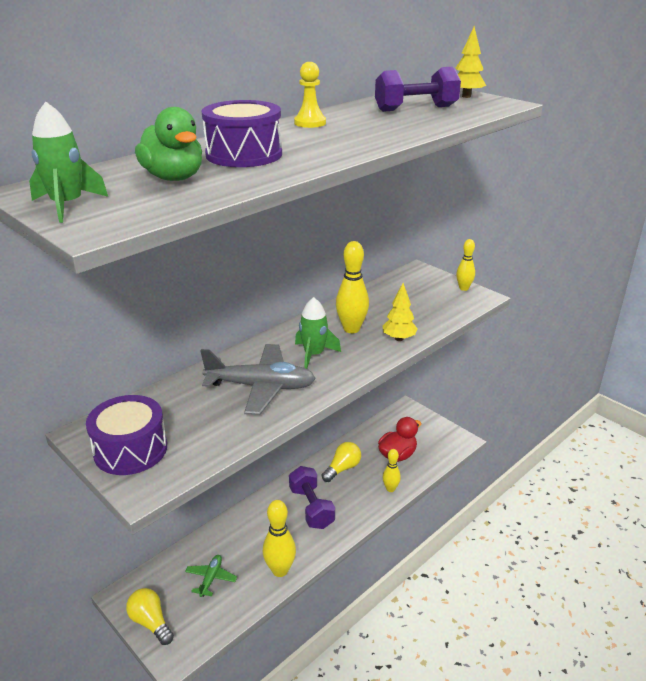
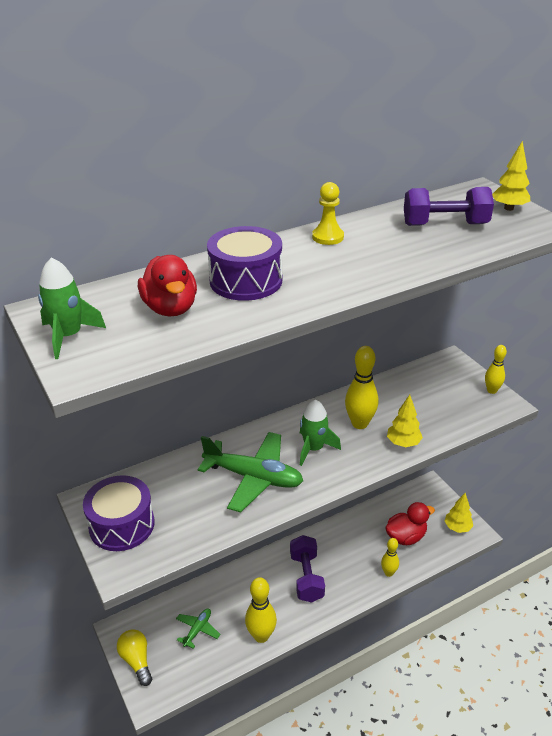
camera: 15 degrees right, 5 degrees up
(174, 178) = (170, 308): green duck -> red duck
(261, 387) = (253, 477): grey plane -> green plane
(342, 468) = (347, 541): yellow light bulb -> none
(442, 439) = (457, 527): none -> yellow tree

